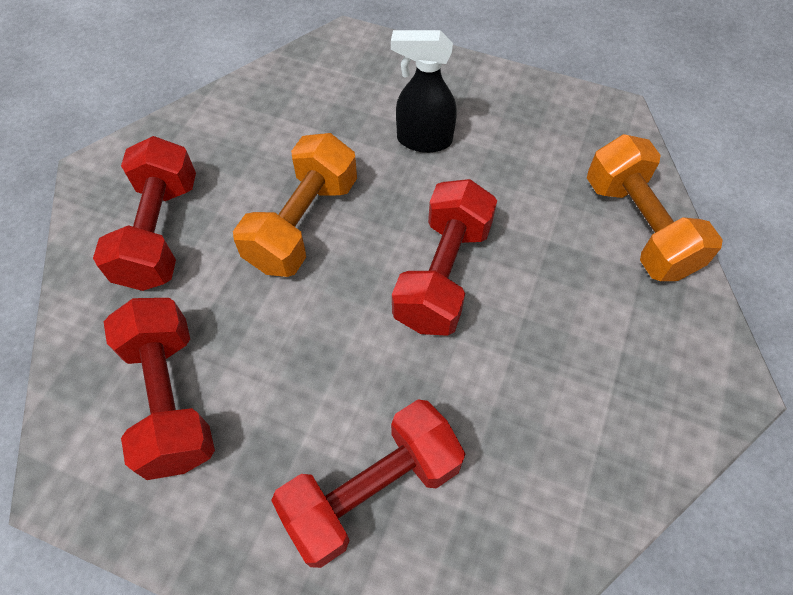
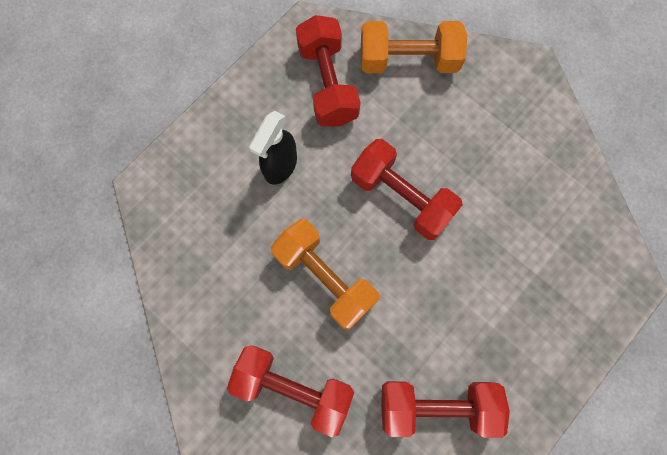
camera: 70 degrees left, 15 degrees up
(372, 490) = (535, 293): red dumbbell -> red dumbbell (327, 84)

